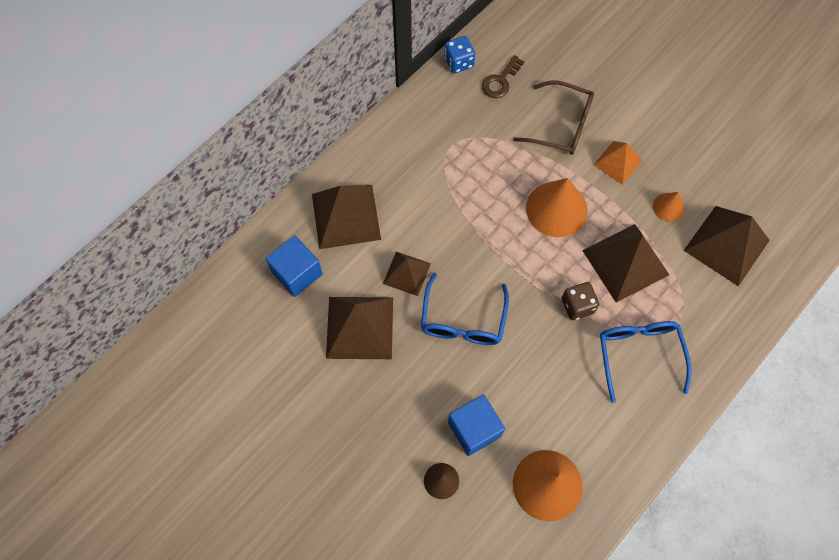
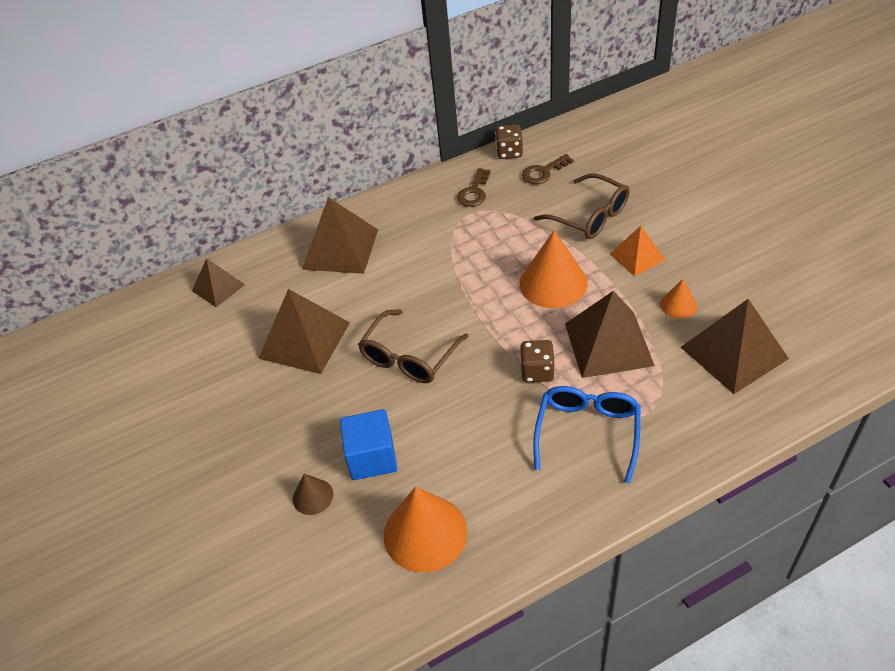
camera: 25 degrees right, 20 degrees down
(297, 273) = (271, 284): blue cube -> none
(406, 273) = (374, 305): brown pyramid -> brown pyramid (218, 287)
(445, 119) = (474, 192): none -> brown key
(459, 62) = (509, 152): blue dice -> brown dice
(463, 319) = (410, 356): blue glasses -> brown glasses

